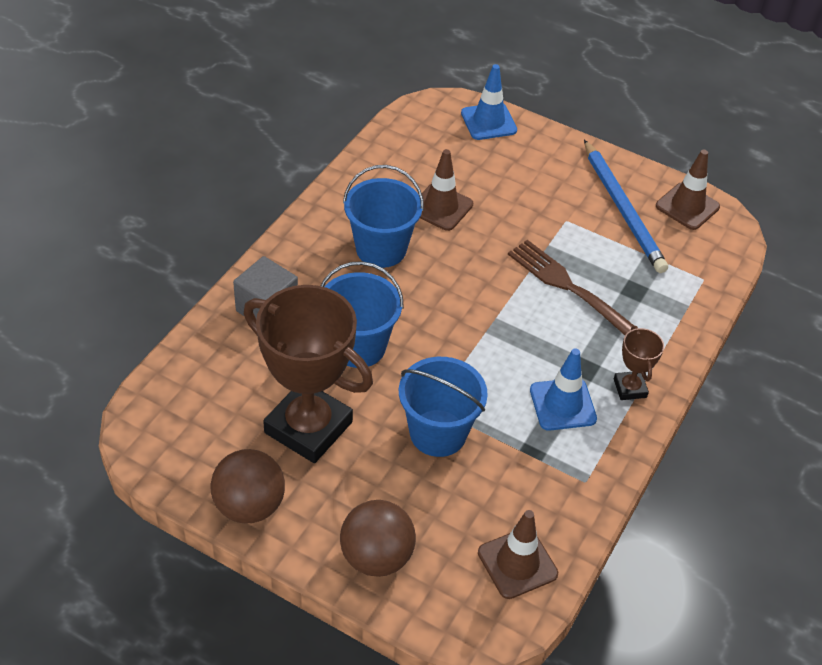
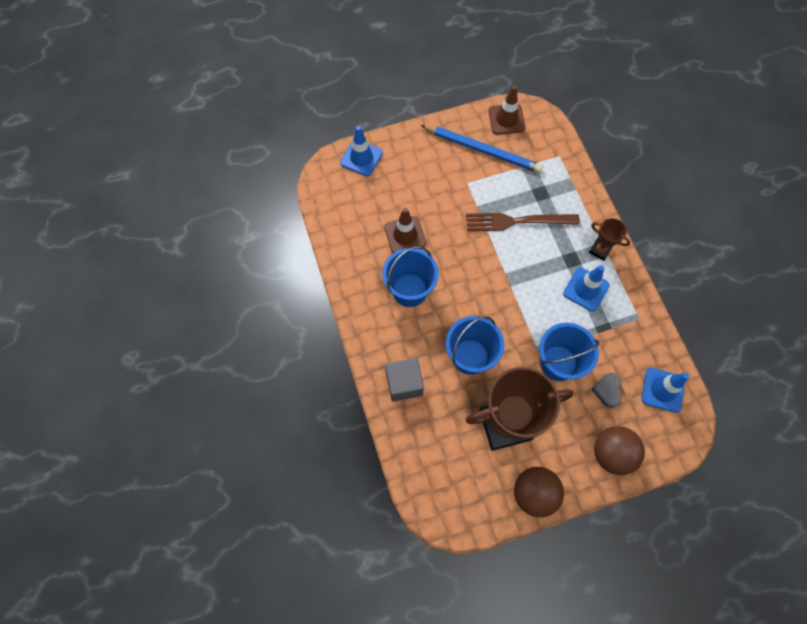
camera: 45 degrees left, 20 degrees up
(454, 503) = (607, 390): none -> grey heart
(517, 563) = (663, 390): brown traffic cone -> blue traffic cone

